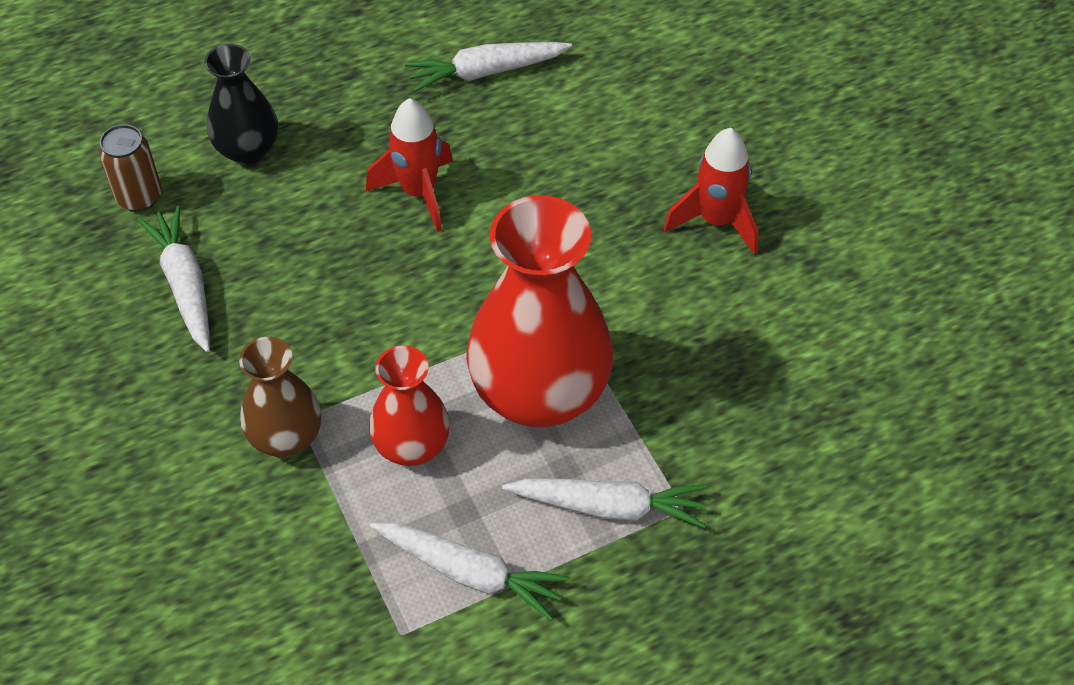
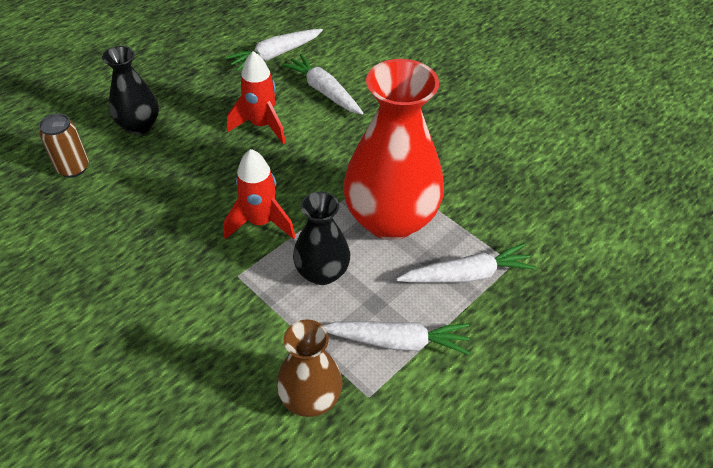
camera: 20 degrees left, 5 degrees down
(185, 285) = (124, 213): white carrot -> white carrot (323, 91)
(286, 437) = (233, 289): brown vase -> brown vase (310, 398)
(412, 446) = (322, 272): red vase -> black vase
(716, 221) = (448, 102): red rocket -> red rocket (261, 222)

